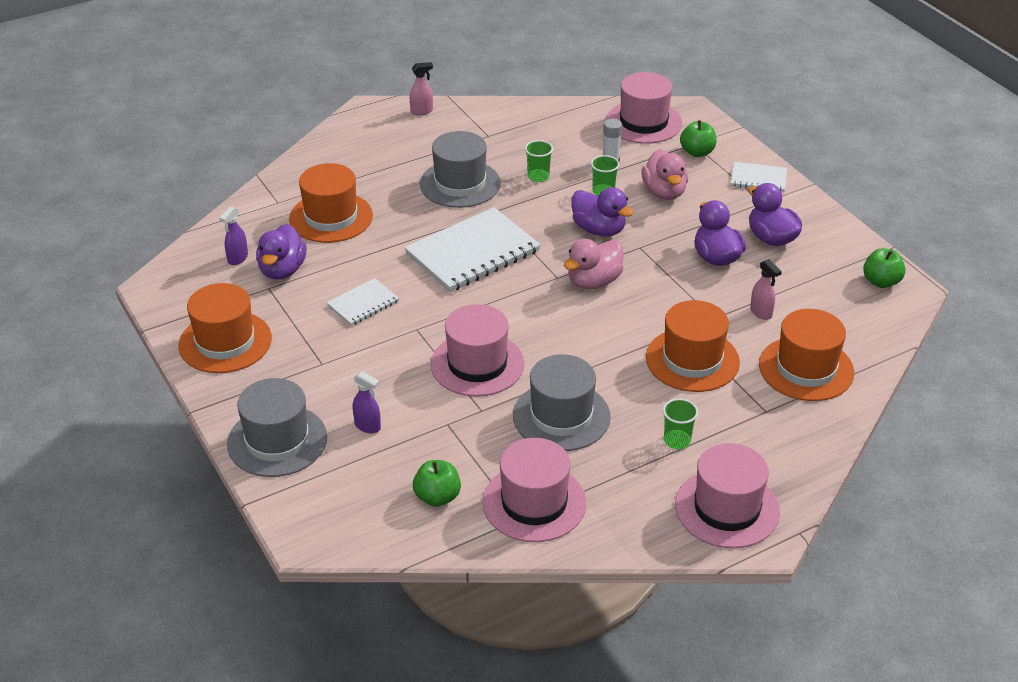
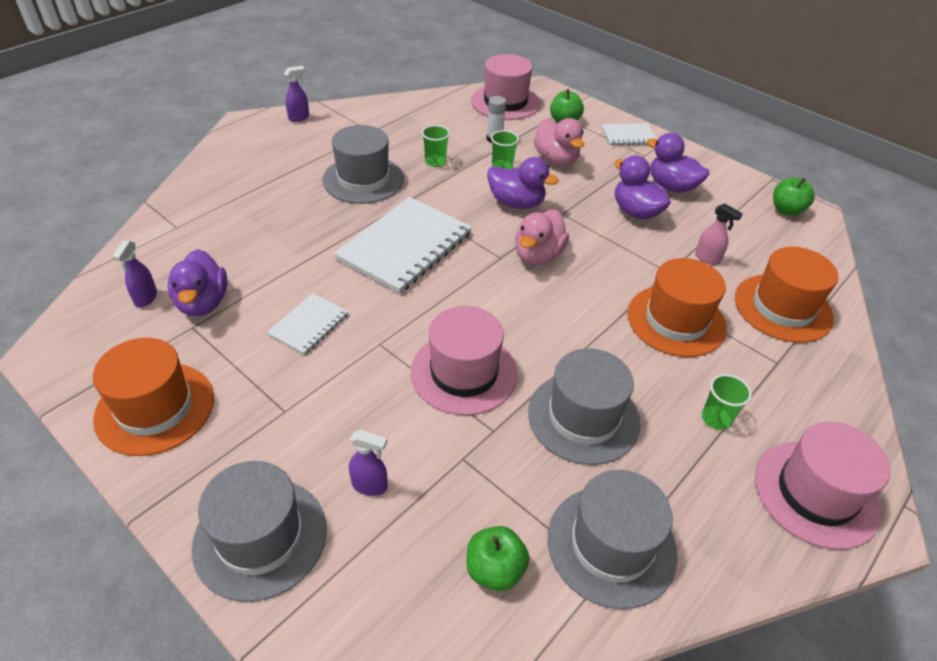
camera: 20 degrees left, 5 degrees up
(331, 217) = (241, 234): orange hat -> none
(422, 111) = (299, 118): pink spray bottle -> purple spray bottle
(534, 502) = (611, 545): pink hat -> grey hat

